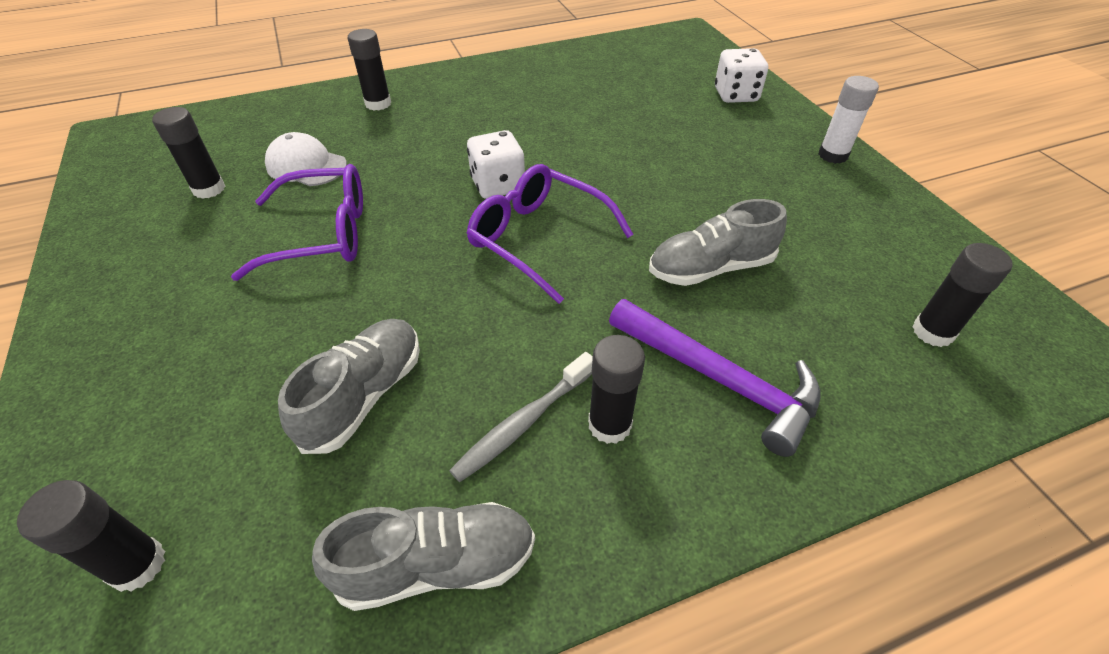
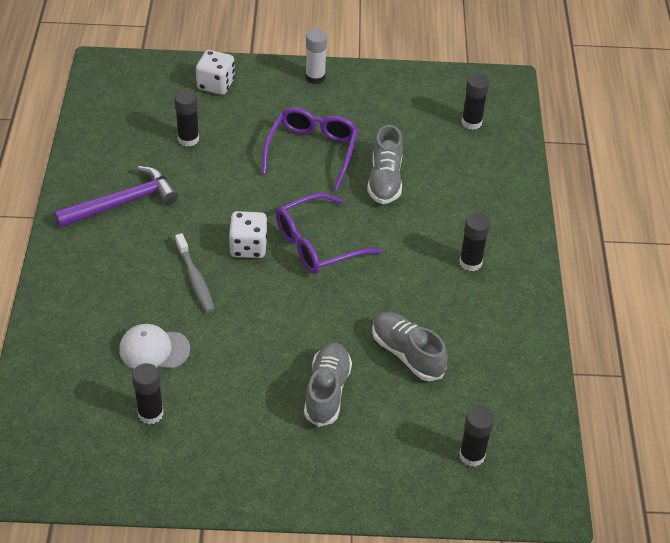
camera: 70 degrees left, 0 degrees up
(306, 165) = (154, 349): white cap -> white cap turned 45 degrees clockwise
(322, 234) = (250, 352): purple glasses -> purple glasses (312, 151)
(378, 104) = (84, 289): black glue stick -> black glue stick (188, 139)
(437, 564) = (516, 345): grey shoe -> grey shoe (327, 391)
(523, 423) = (455, 294): grey toothbrush -> grey toothbrush (195, 279)
(719, 379) = (463, 212): purple hammer -> purple hammer (123, 202)

